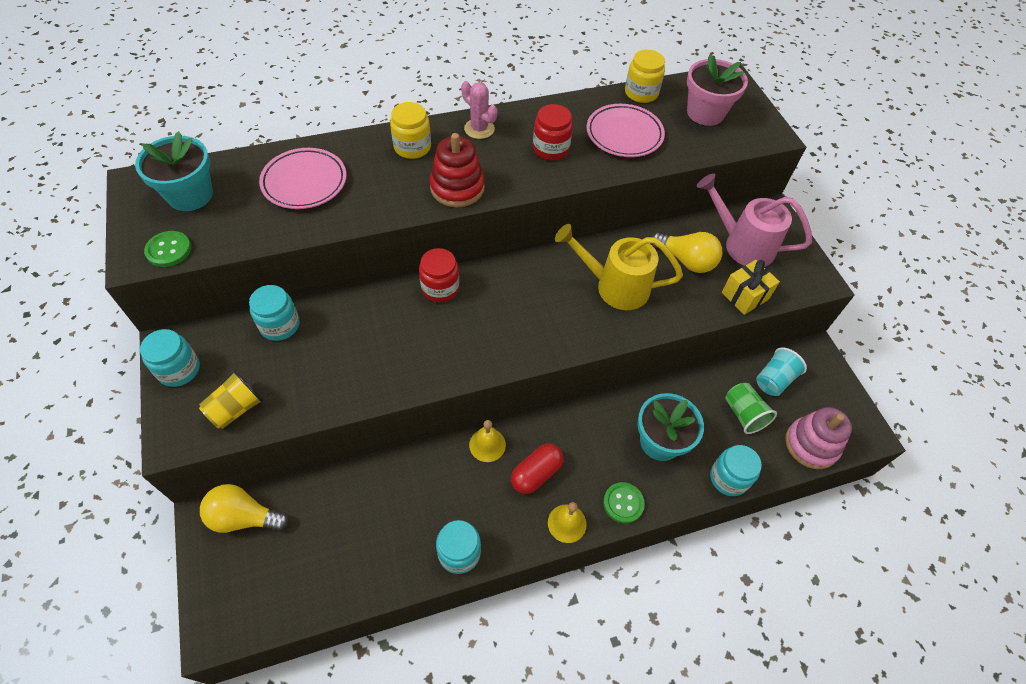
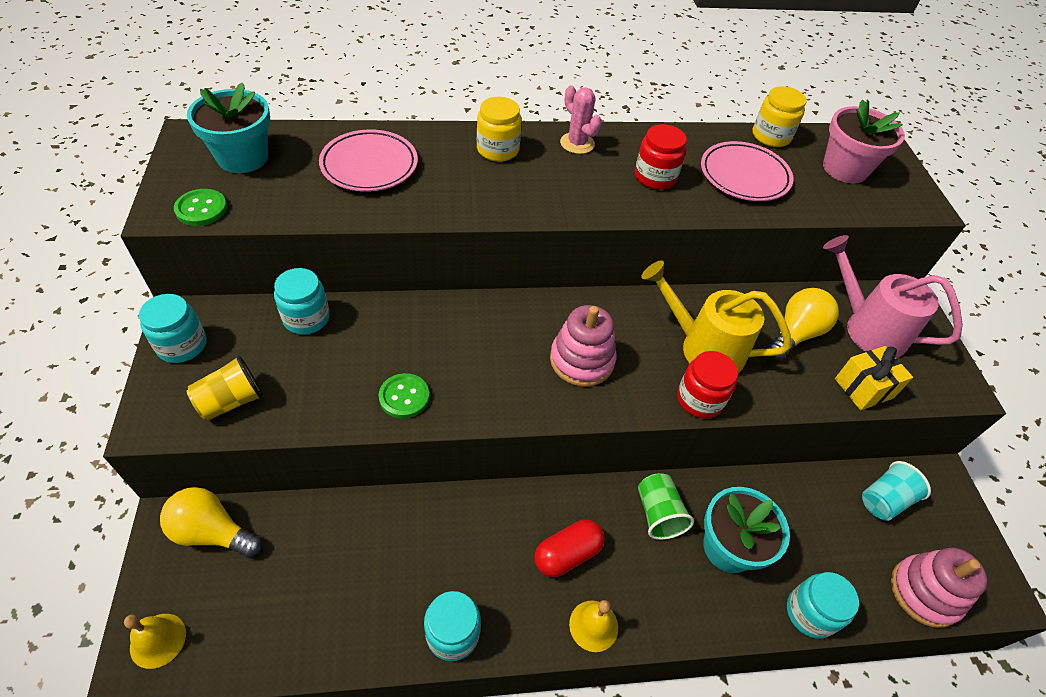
camera: 10 degrees right, 5 degrees down
(440, 288) = (497, 311): red jar -> red jar (699, 399)
(457, 188) = (538, 200): red stacking toy -> none
(487, 444) = (515, 506): yellow bell -> yellow bell (158, 640)
(518, 316) = (582, 360): none -> pink stacking toy
(623, 503) = (669, 615): green button -> green button (404, 397)
(686, 260) = (795, 334): yellow light bulb -> yellow light bulb turned 90 degrees counterclockwise
(743, 414) = (840, 535): green cup -> green cup (658, 514)

